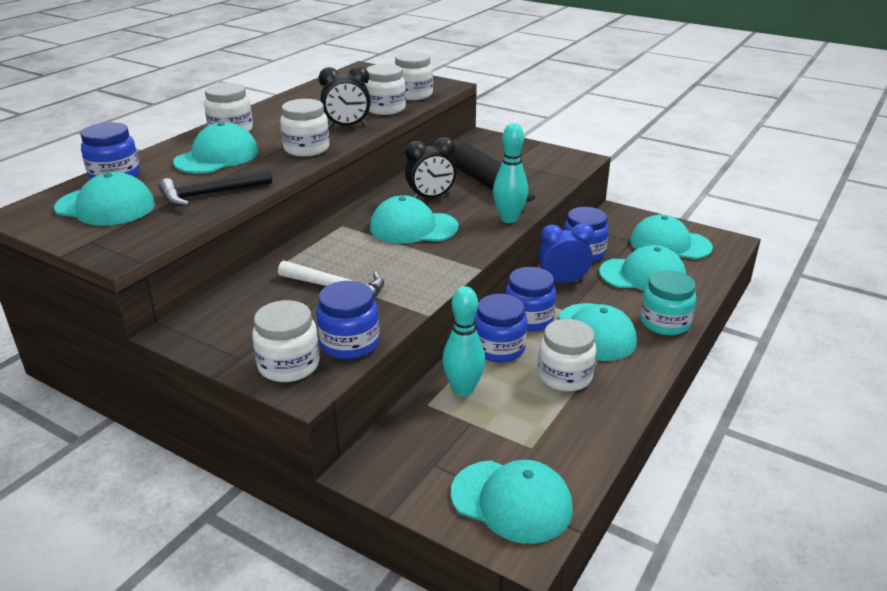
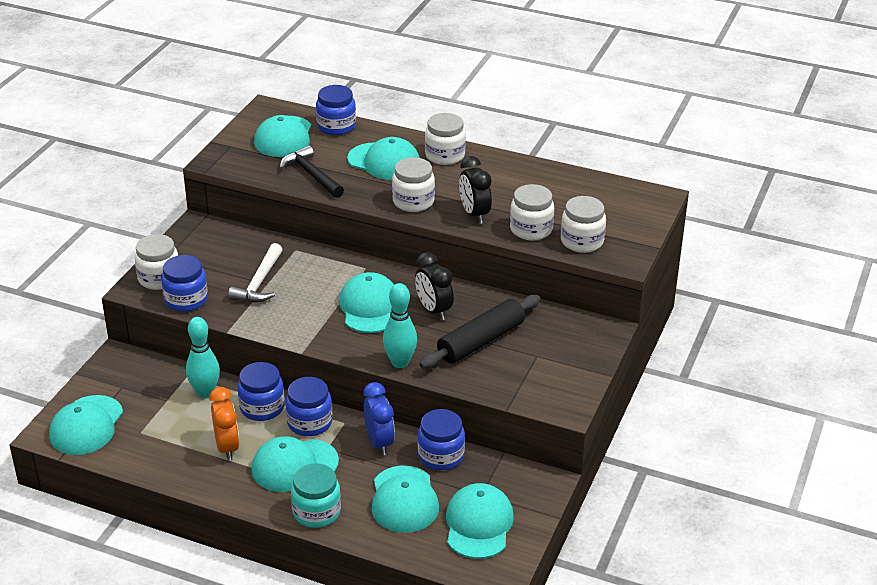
camera: 80 degrees right, 5 degrees up
(564, 376) = (227, 447): white jar -> orange clock

